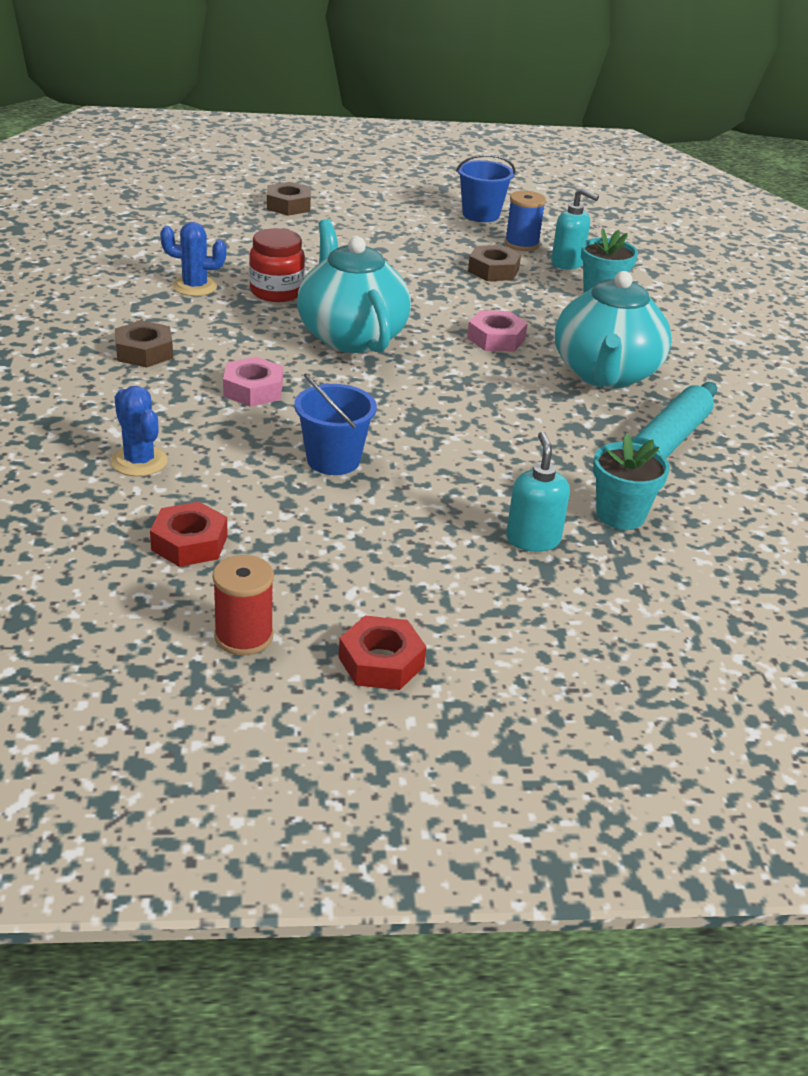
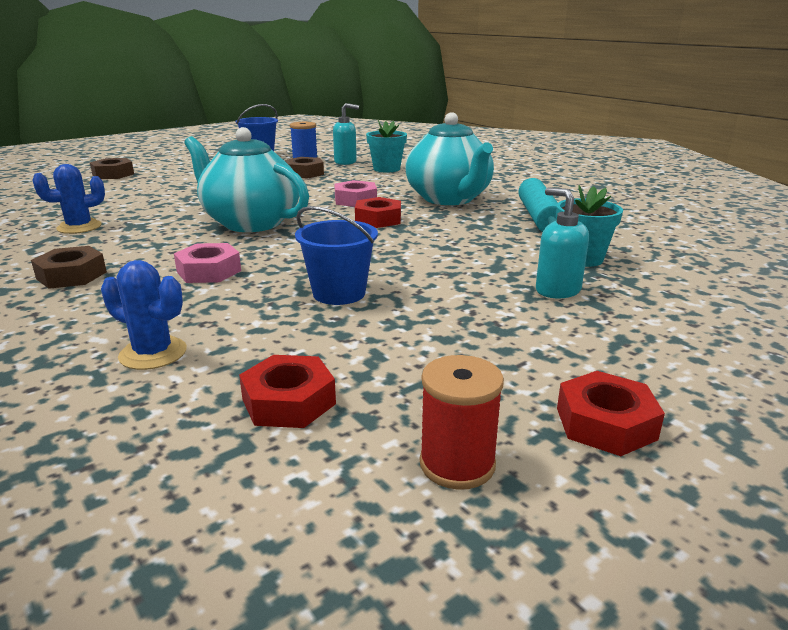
camera: 30 degrees left, 10 degrees down
(276, 292) = (158, 214): red jar -> none
(483, 378) = (378, 219): none -> red nut

